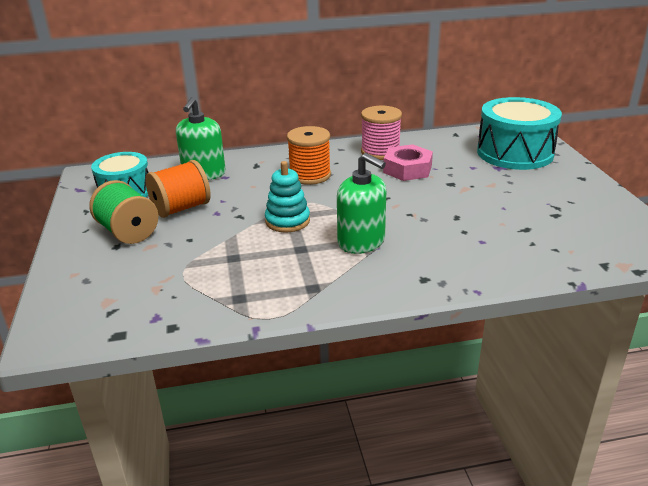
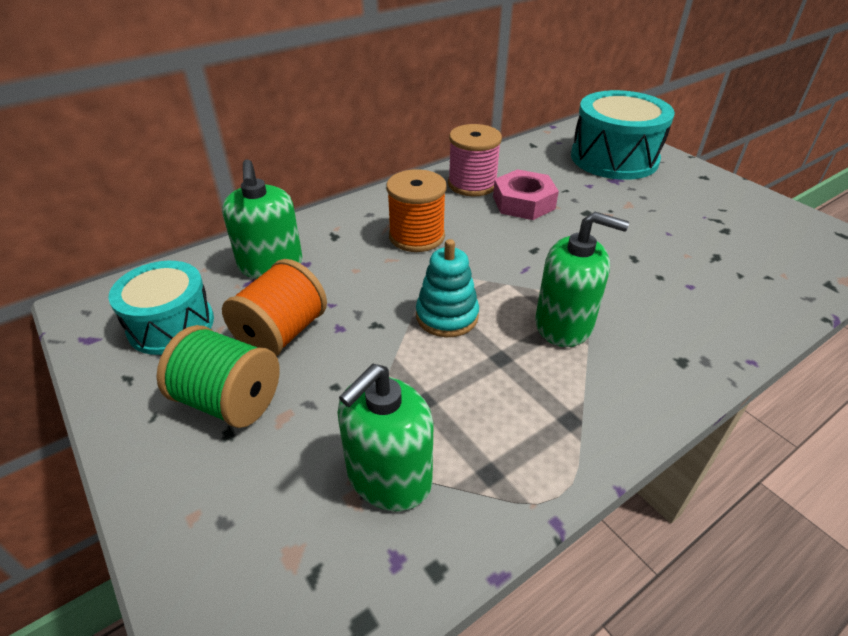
camera: 25 degrees left, 10 degrees up
(182, 284) = (389, 476): none -> green soap dispenser

